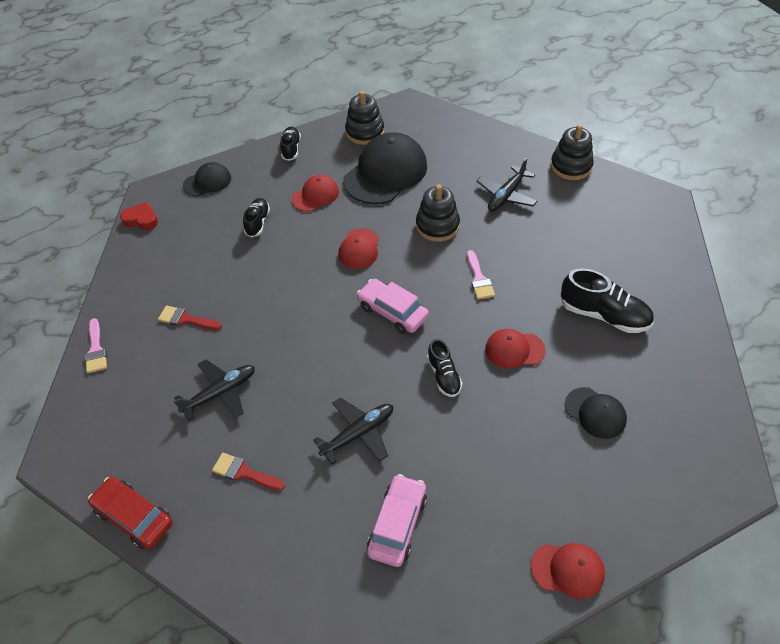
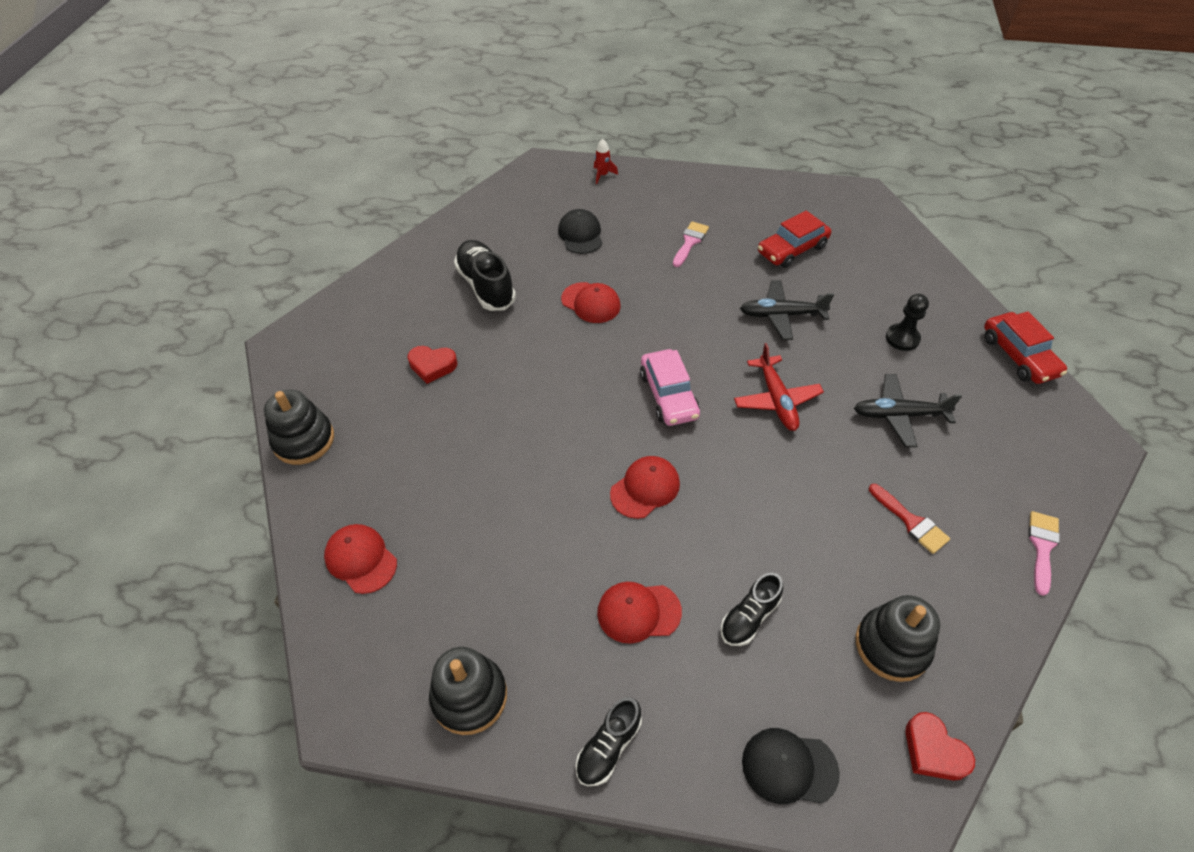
camera: 145 degrees left, 0 degrees up
(244, 473) = (902, 338): red brush -> black pawn
(316, 352) = (776, 400): none -> red plane
(385, 173) = (515, 586): black cap -> none
(397, 524) = (792, 249): pink car -> red car
(437, 226) = (531, 461): black stacking toy -> black stacking toy (892, 646)
(443, 376) = (671, 316): black shoe -> none
(479, 279) = (553, 377): pink brush -> pink brush (690, 242)
(506, 195) = (416, 450): black plane -> none
(560, 241) = (432, 366): none -> red heart
(568, 570) = (695, 180): red cap -> red cap (361, 559)
(662, 508) = (602, 175): none -> red rocket

